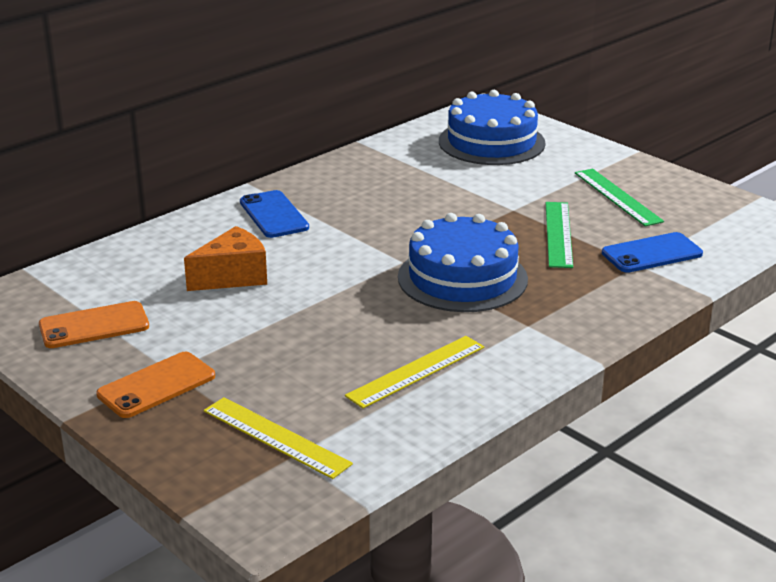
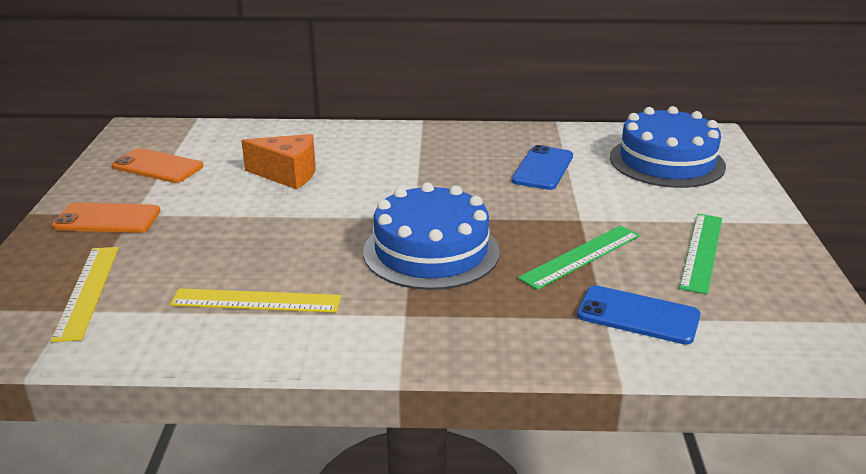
camera: 45 degrees right, 0 degrees up
(274, 215) = (395, 147): blue phone -> blue phone (543, 168)

